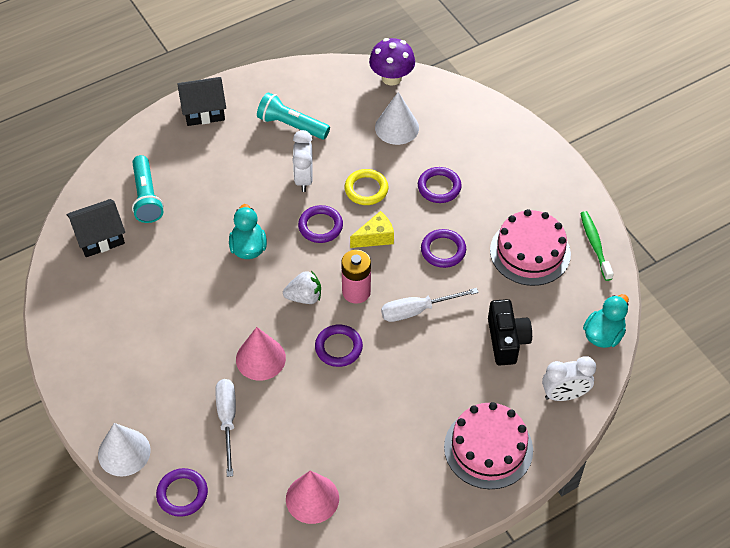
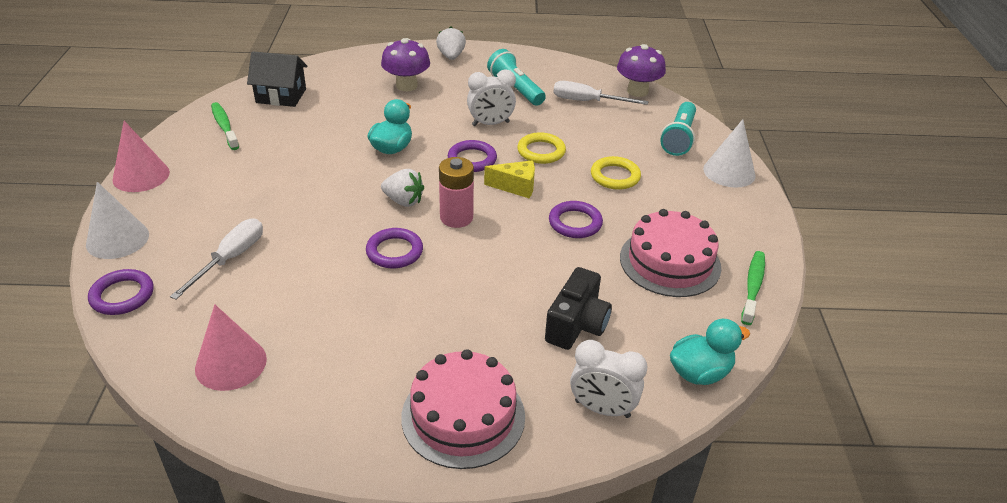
camera: 30 degrees right, 15 degrees down
(86, 298) = (224, 126): none -> green toothbrush
(146, 197) = (346, 87): turquoise flashlight -> turquoise flashlight (679, 138)
(197, 168) = (406, 86): none -> purple mushroom
(204, 111) = (451, 56): black house -> white strawberry
(260, 358) = (314, 227): pink cone -> pink cone (141, 176)
(304, 178) = (490, 124): white clock -> white clock turned 135 degrees counterclockwise
(397, 127) = (611, 122): white cone -> white cone (729, 172)
(417, 310) = (503, 257): white screwdriver -> white screwdriver (587, 101)
(439, 187) = (615, 176): purple ring -> yellow ring

